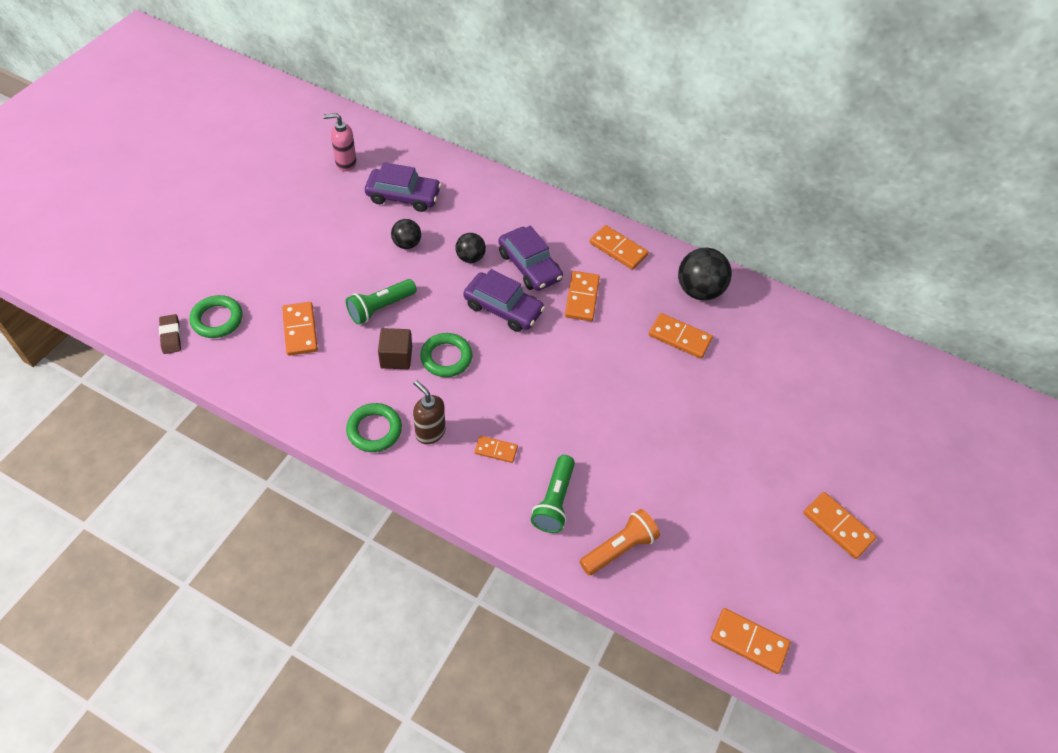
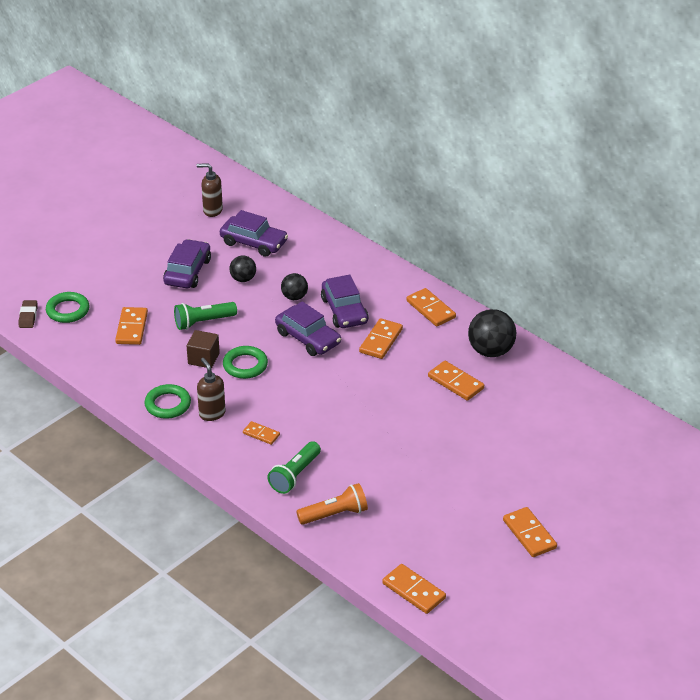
camera: 20 degrees right, 15 degrees down
(342, 244) = (187, 272): none -> purple car
(345, 163) = (212, 210): pink soap dispenser -> brown soap dispenser

